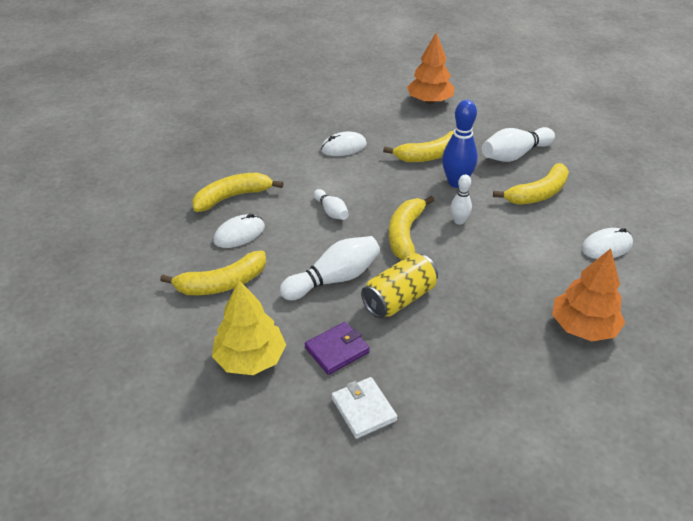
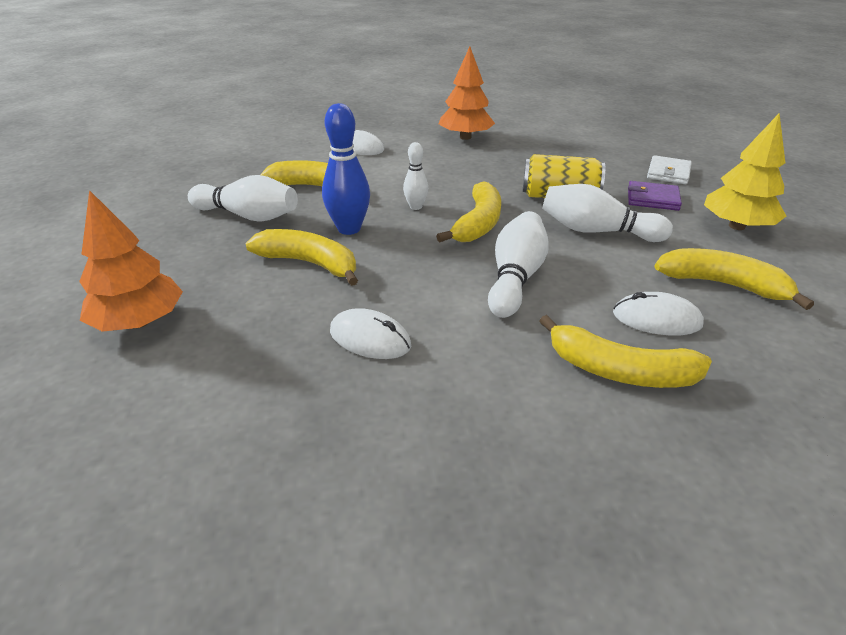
camera: 130 degrees left, 5 degrees down
(331, 211) = (515, 278): white bowling pin -> white bowling pin, size x1.75
(405, 234) = (478, 224): yellow banana -> yellow banana turned 45 degrees counterclockwise

